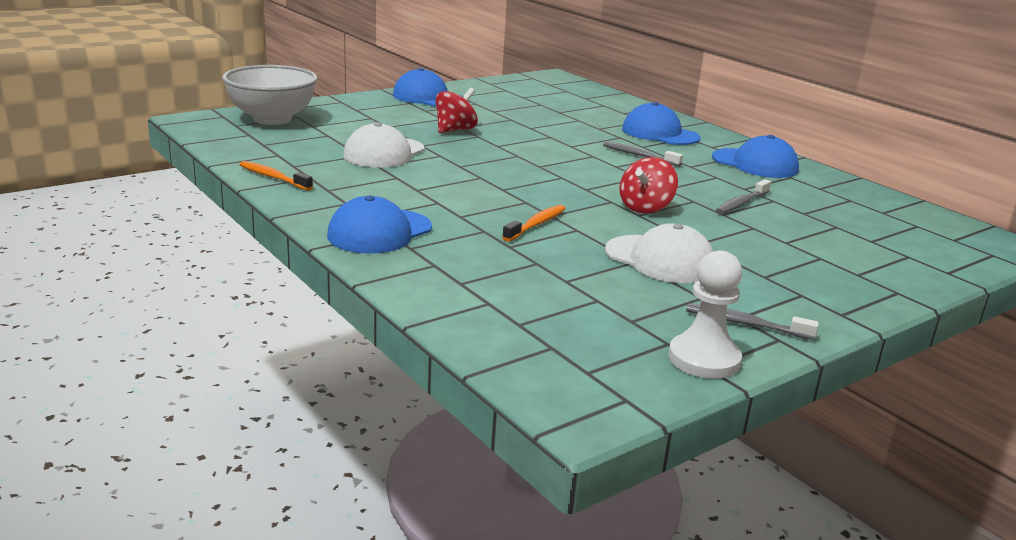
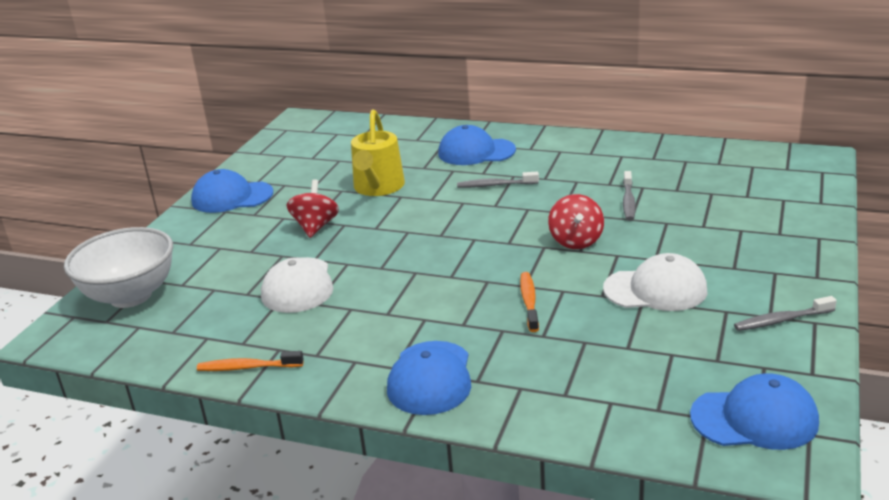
camera: 30 degrees left, 5 degrees up
(541, 126) = (378, 187): none -> yellow watering can
(704, 359) = (801, 368): white pawn -> none
(755, 164) = (582, 153): blue cap -> blue cap (754, 418)

